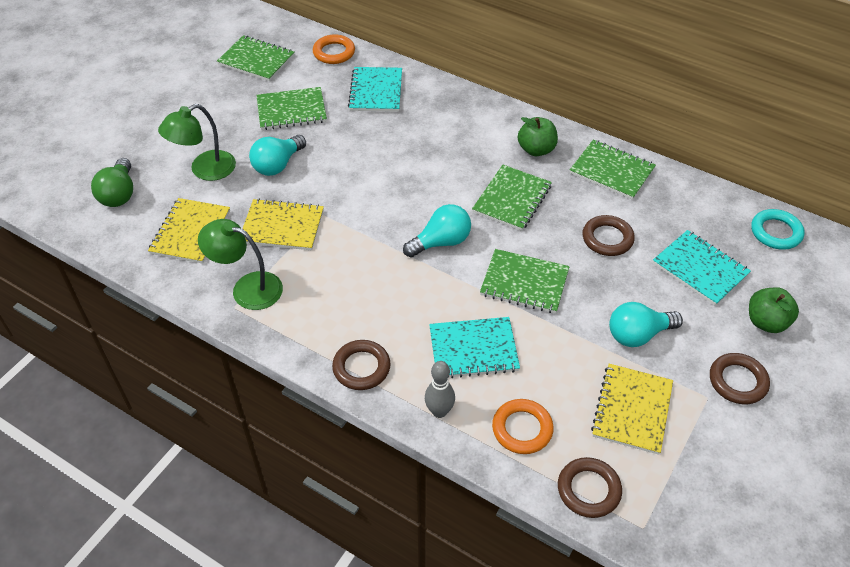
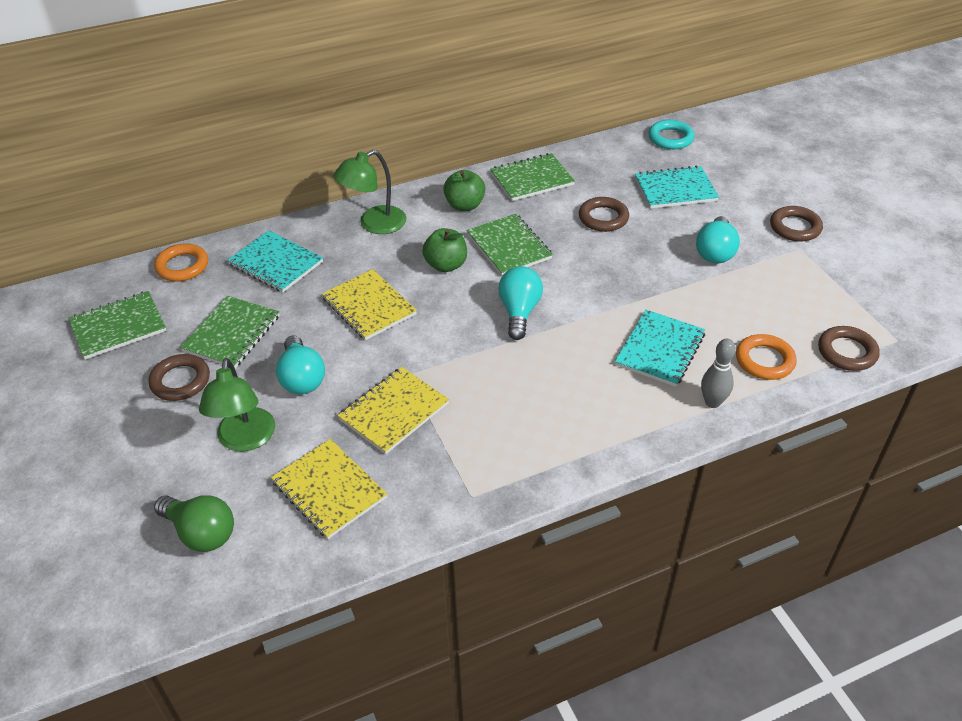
camera: 55 degrees left, 5 degrees down
(247, 288) = (454, 474): green lamp -> green lamp (374, 224)
(361, 367) = (626, 432): brown ring -> brown ring (180, 381)
(524, 283) = (611, 285): green notebook -> none
(632, 409) = (785, 291): yellow notebook -> yellow notebook (369, 306)
(766, 322) = (751, 186): green apple -> green apple (446, 265)

